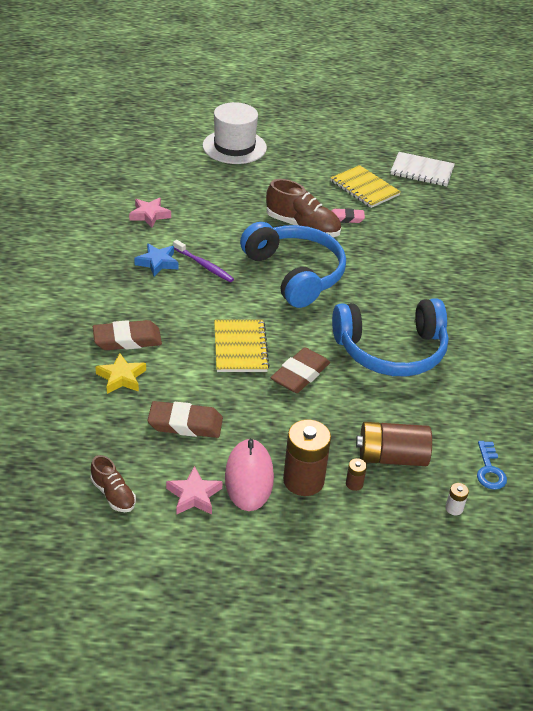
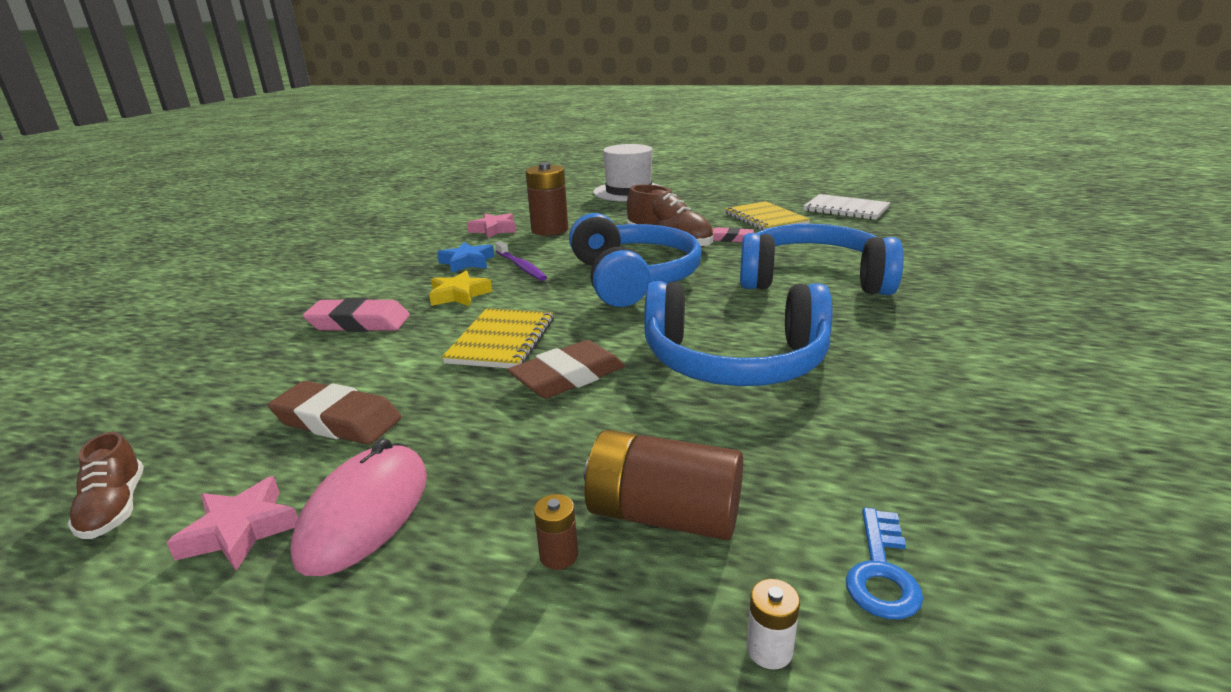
camera: 20 degrees right, 15 degrees down
(121, 377) = (308, 359): yellow star -> yellow star (459, 295)
(127, 339) = (359, 323): brown eraser -> pink eraser
(303, 480) = (461, 534): brown battery -> brown battery (549, 230)
(417, 265) = (813, 279): none -> blue headphones

